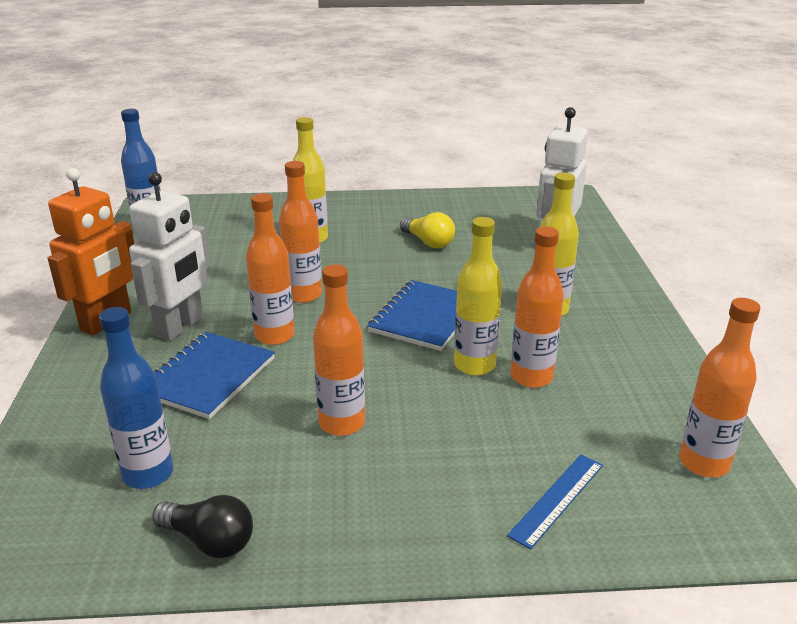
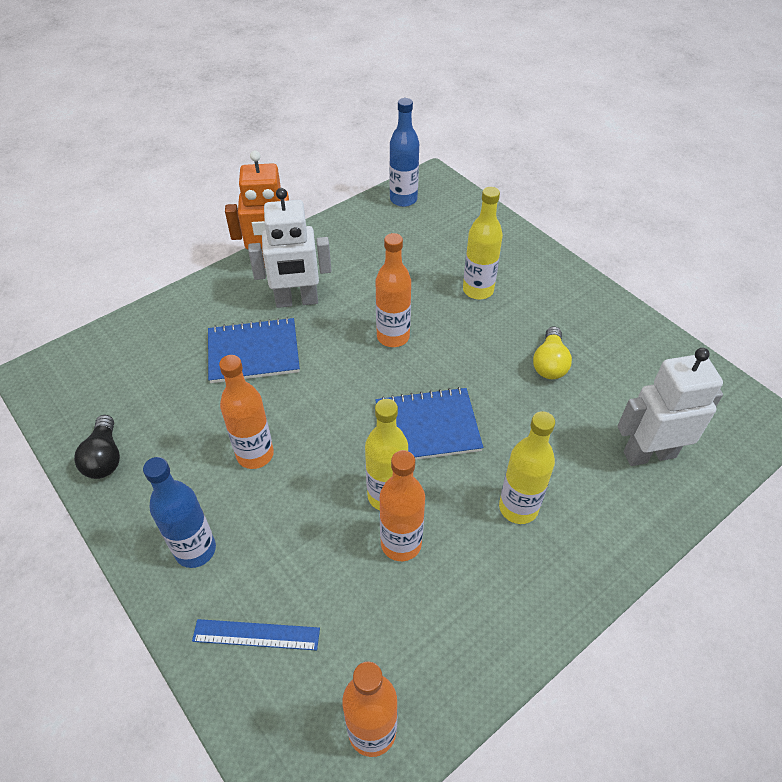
camera: 55 degrees right, 20 degrees up
(148, 474) = (143, 390): blue bottle -> blue bottle (195, 550)
(275, 336) = (327, 355): orange bottle -> none

